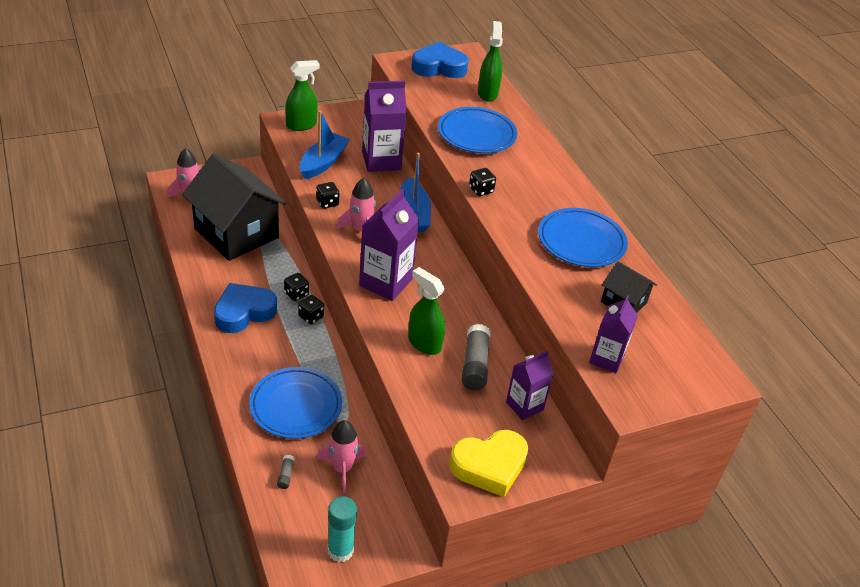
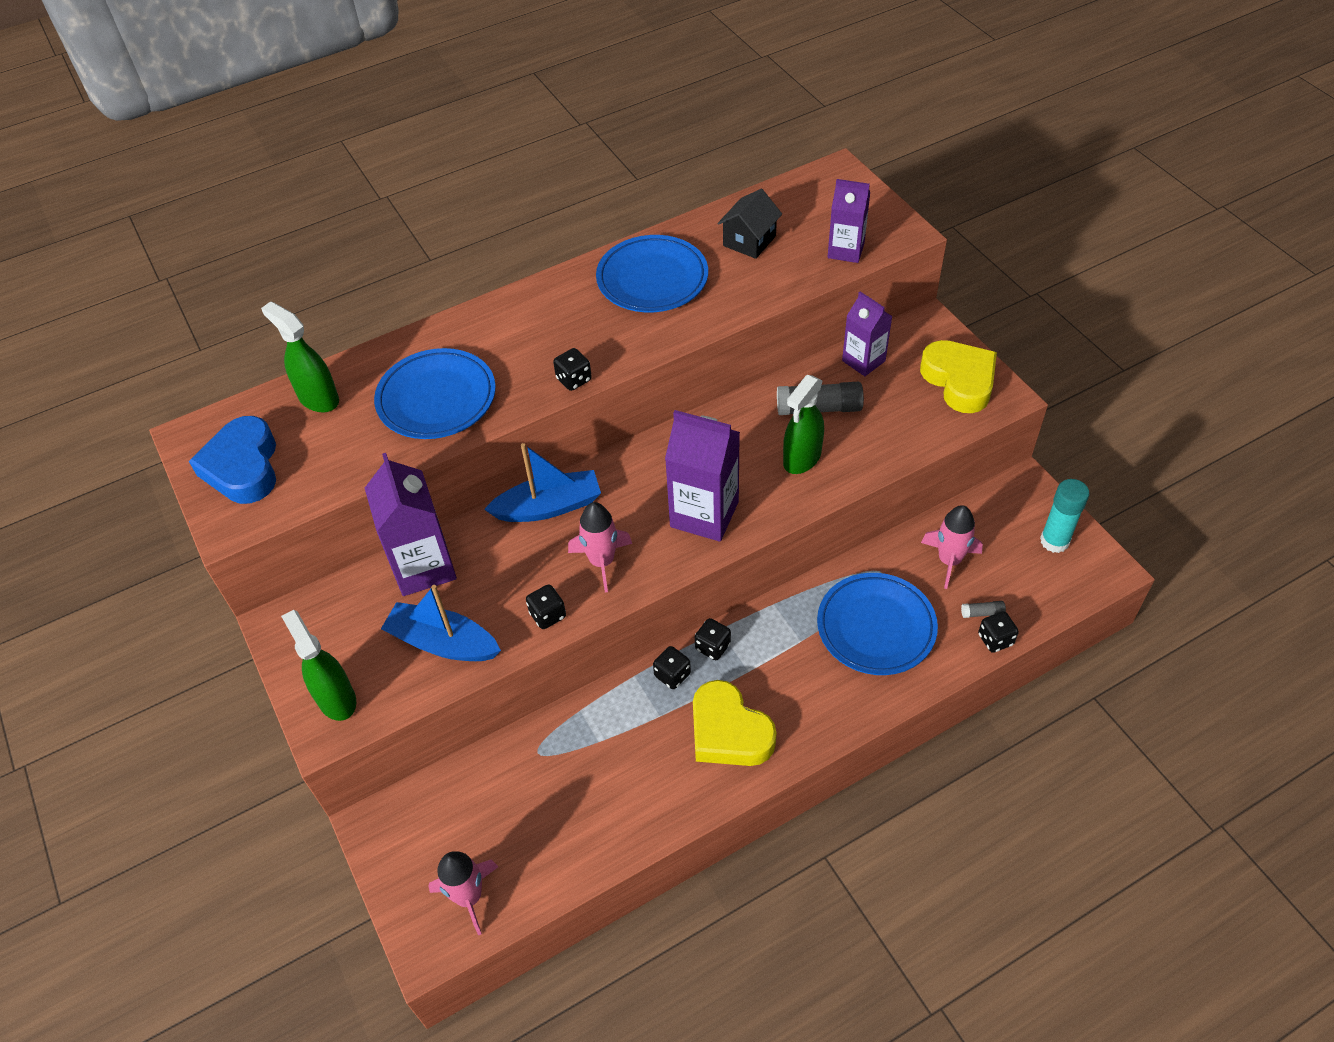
camera: 90 degrees left, 10 degrees up
(236, 233) = (554, 792): black house -> none
(244, 312) = (729, 732): blue heart -> yellow heart
(259, 476) = (995, 639): none -> black dice
(487, 93) = (318, 398): green spray bottle -> green spray bottle turned 45 degrees clockwise

